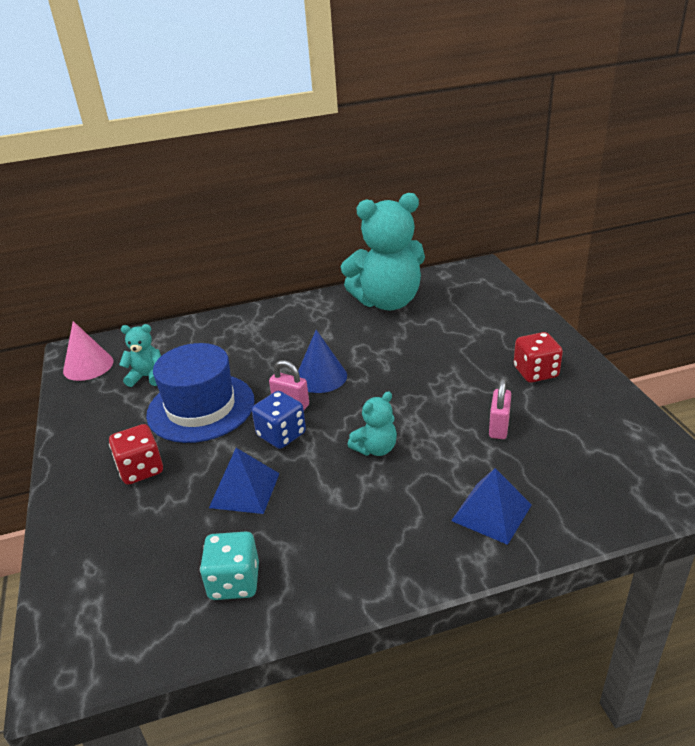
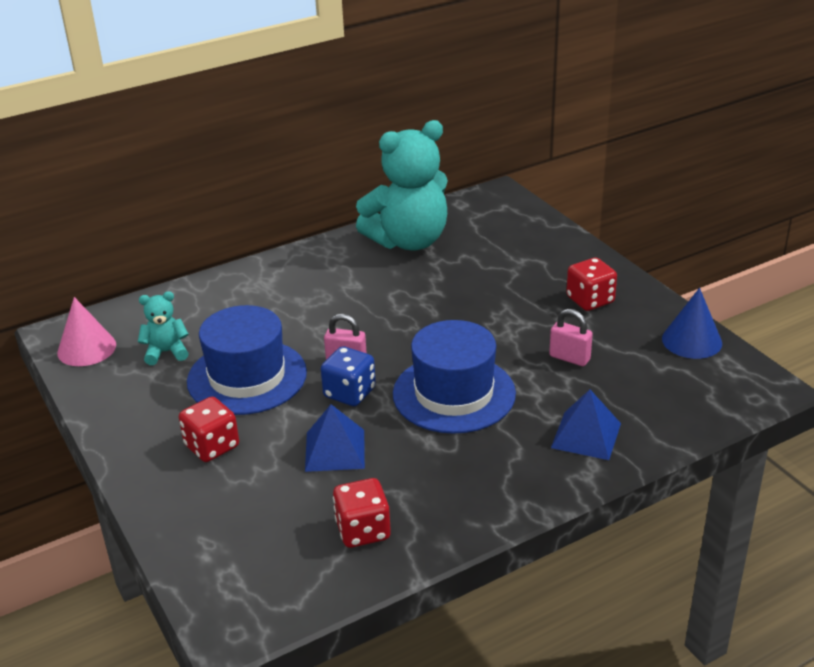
camera: 15 degrees left, 0 degrees up
(234, 582) = (363, 530): turquoise dice -> red dice
(321, 377) = (367, 330): blue cone -> blue cone (692, 341)
(375, 448) = (454, 393): turquoise teddy bear -> blue hat
(499, 427) = (569, 358): pink padlock -> pink padlock turned 60 degrees counterclockwise

